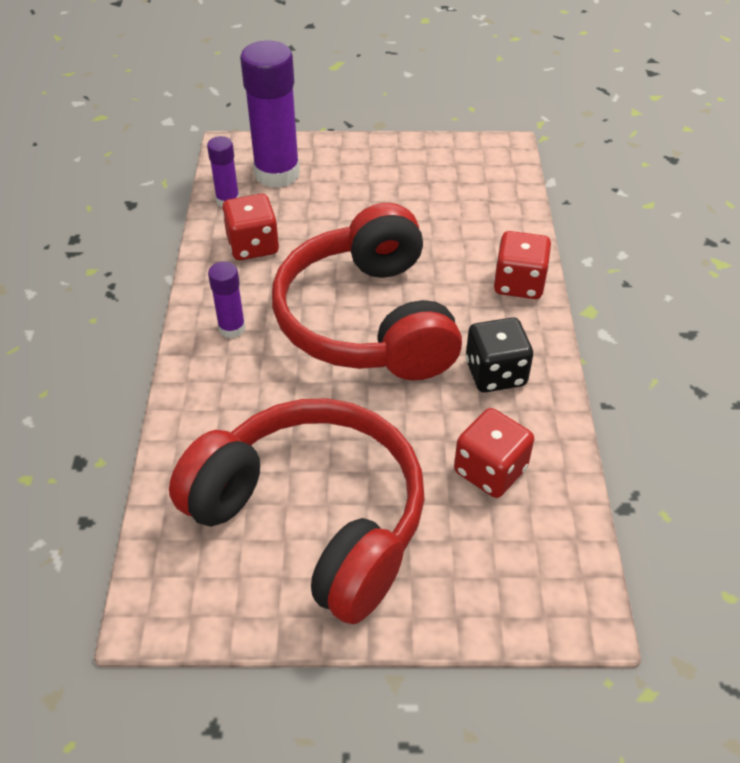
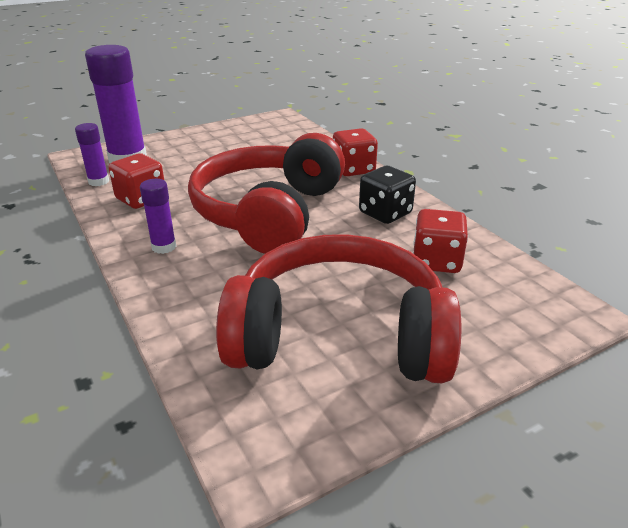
camera: 30 degrees left, 15 degrees down
(367, 320) = (269, 213): red headphones -> red headphones turned 60 degrees clockwise

